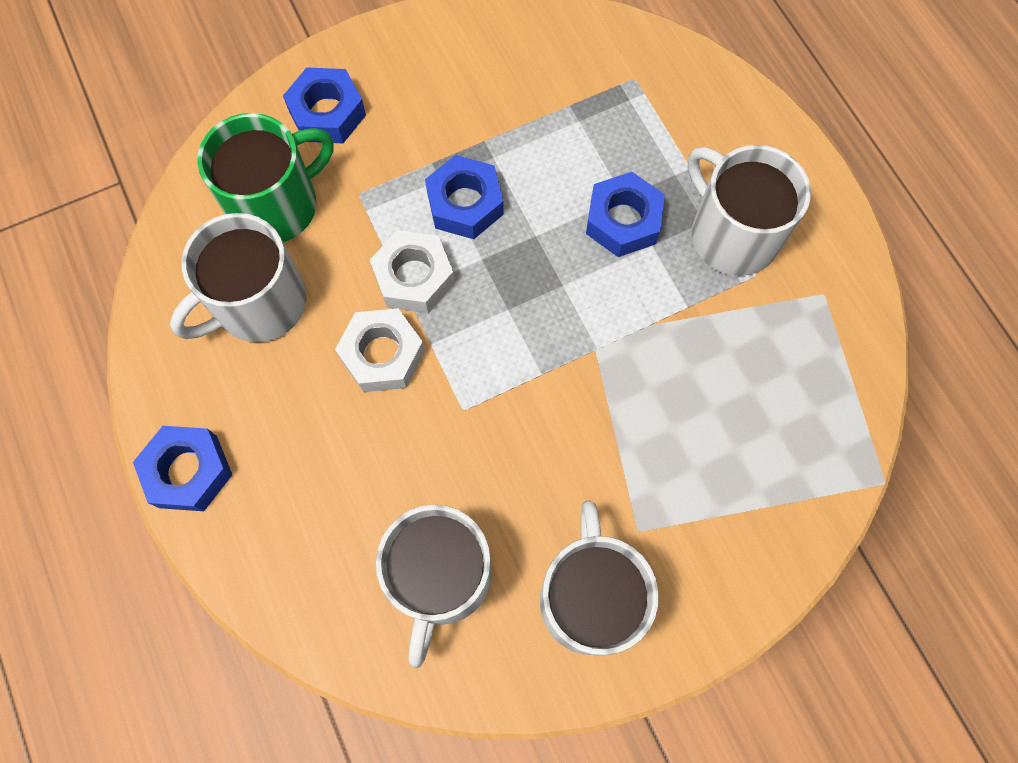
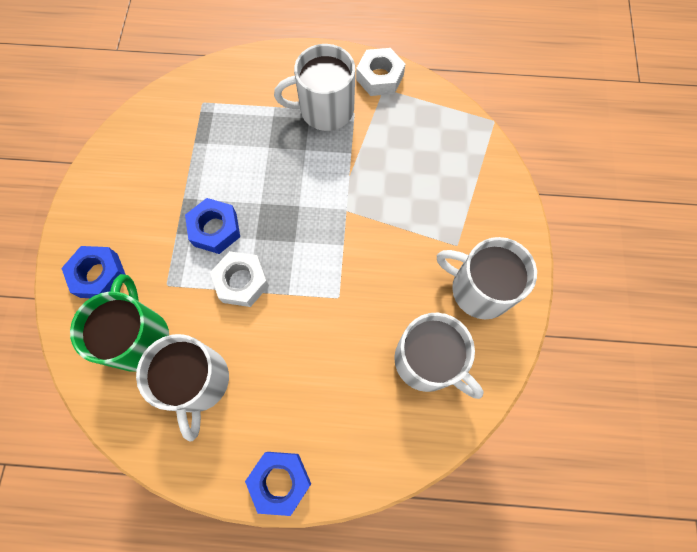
camera: 60 degrees left, 0 degrees up
(382, 355) = (278, 325): white nut -> white nut (379, 77)
(623, 221) = (282, 155): blue nut -> none

